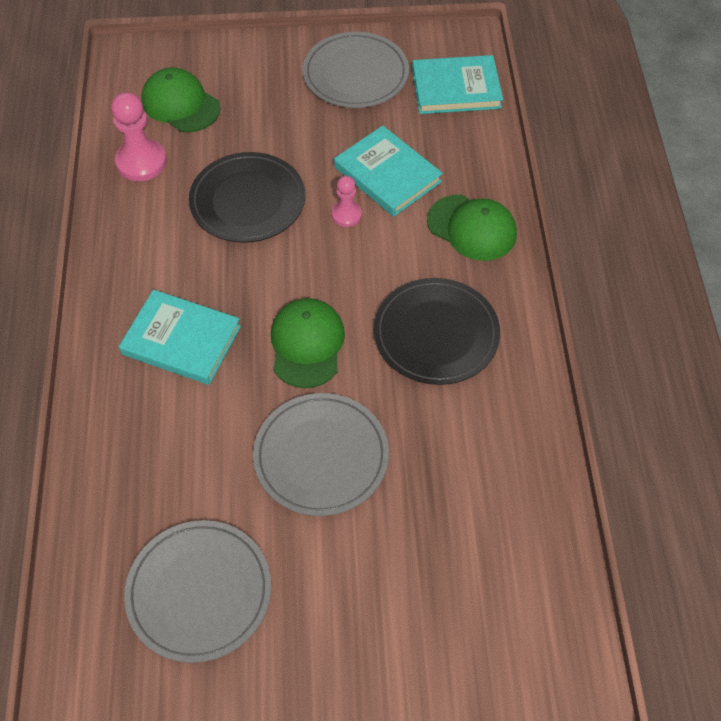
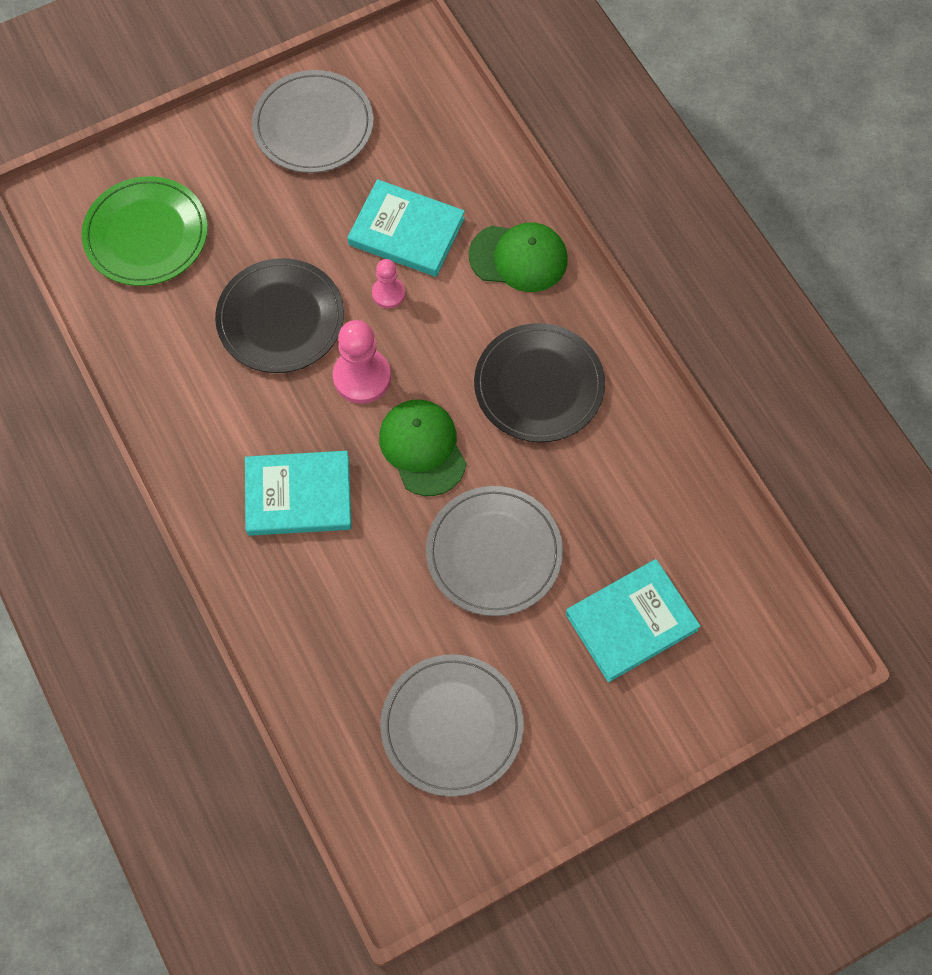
camera: 25 degrees left, 10 degrees up
(141, 162) = (144, 319): pink pawn -> pink pawn (362, 377)
(180, 104) = (146, 234): green cap -> green plate
(456, 88) = (426, 103): turquoise book -> turquoise book (631, 622)

